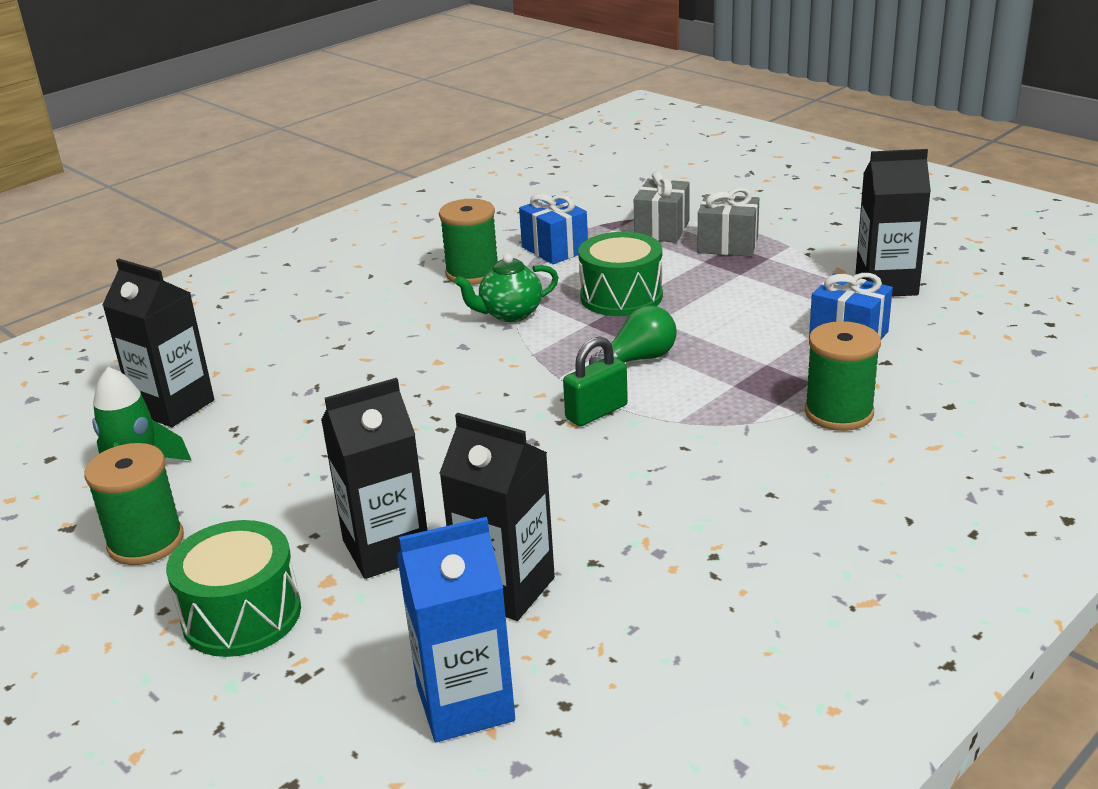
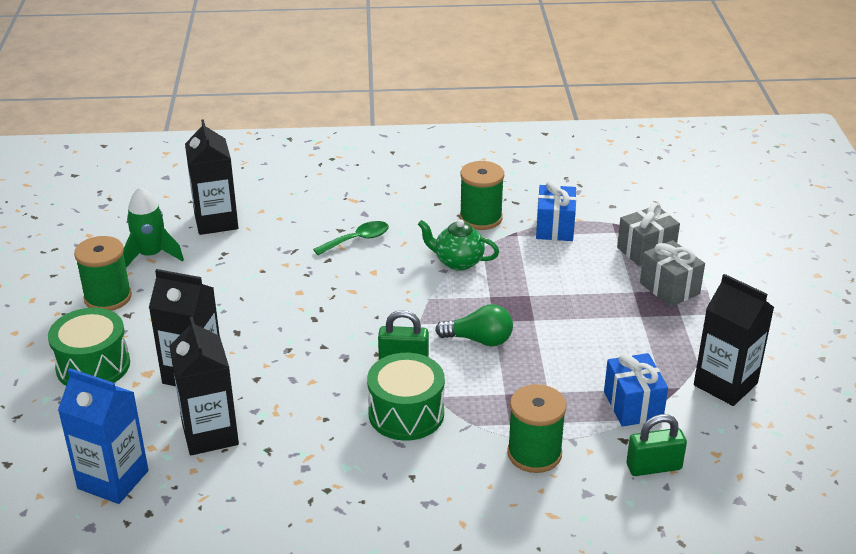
camera: 40 degrees right, 5 degrees up
(374, 345) = (357, 240): none -> green spoon
(621, 296) = (539, 288): green drum -> green drum (406, 413)
(941, 366) = (654, 467): none -> green padlock

